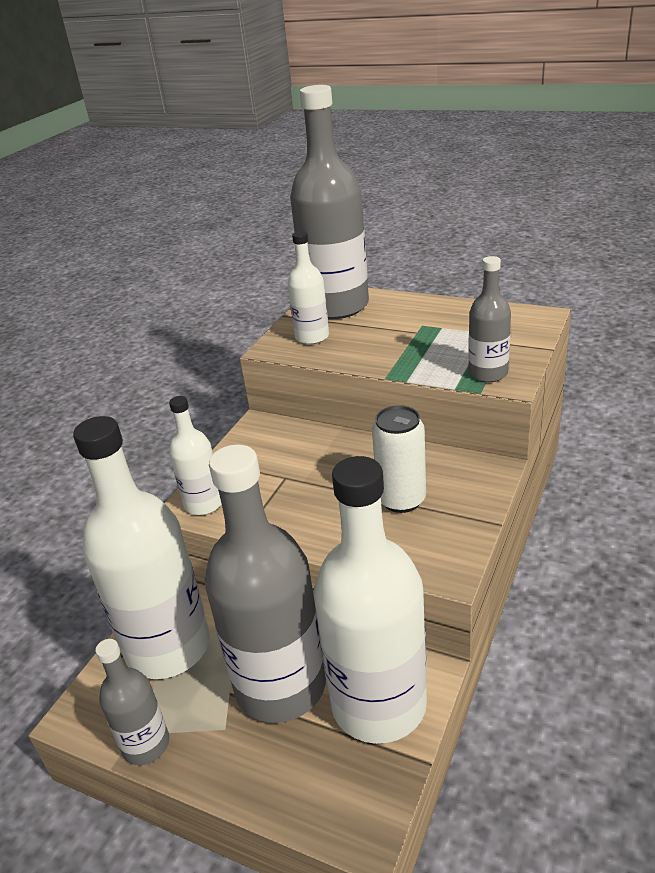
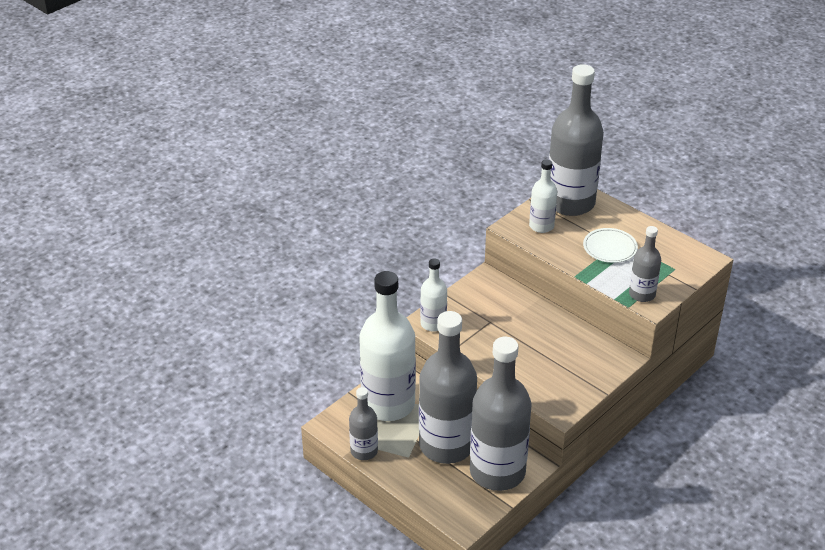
camera: 15 degrees right, 5 degrees up
(378, 704) = (497, 471): white bottle -> grey bottle
(401, 500) = (556, 360): white can -> none
(412, 336) = (610, 248): none -> white plate

